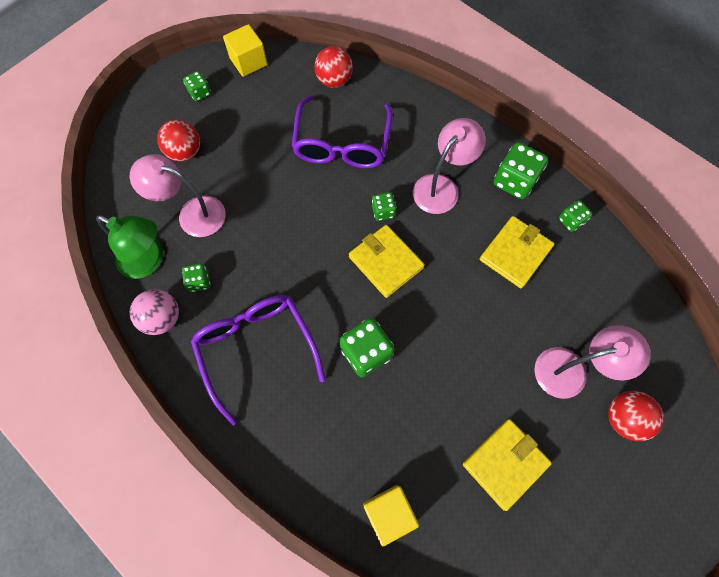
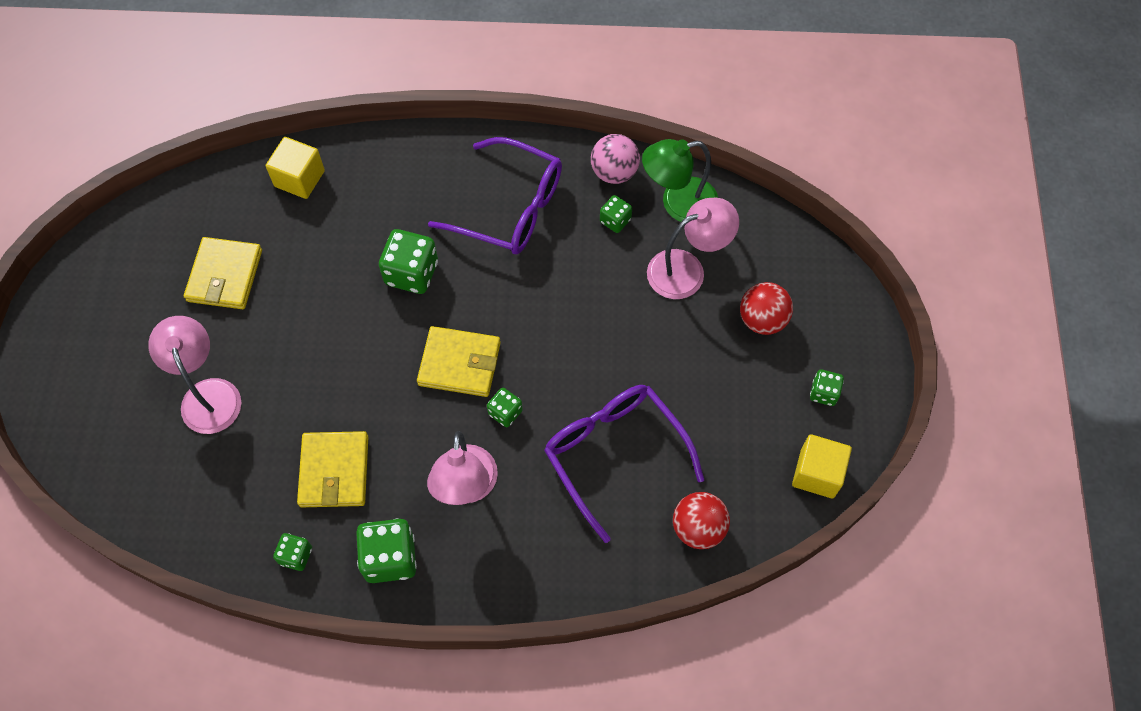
camera: 140 degrees right, 5 degrees down
(571, 370) = (208, 394): pink lamp -> pink lamp turned 120 degrees clockwise
(623, 418) = (135, 386): red ball -> none

